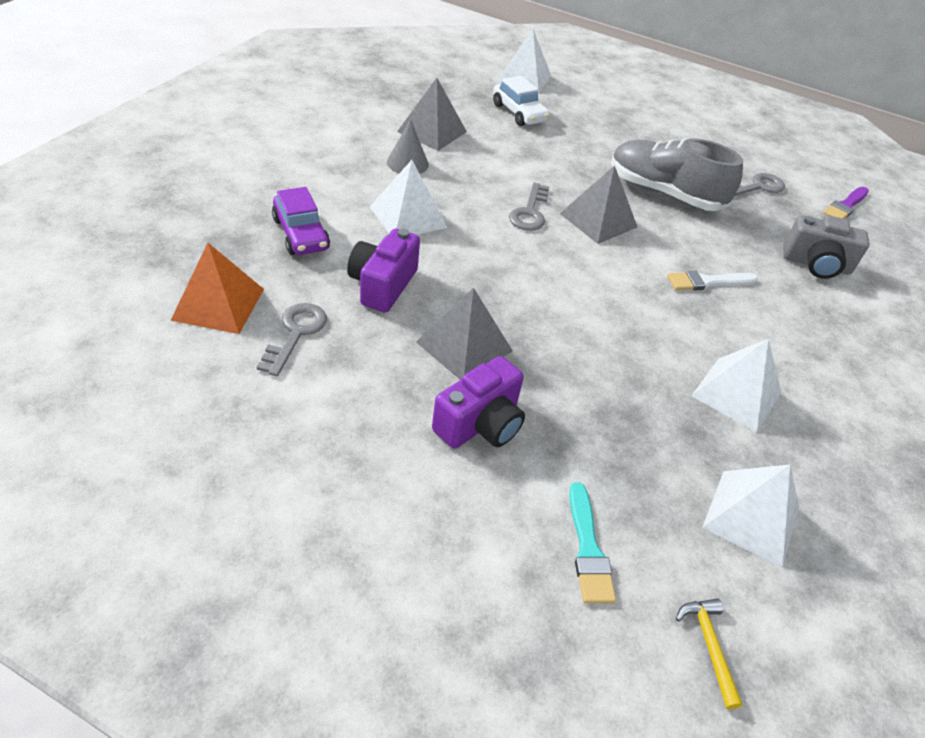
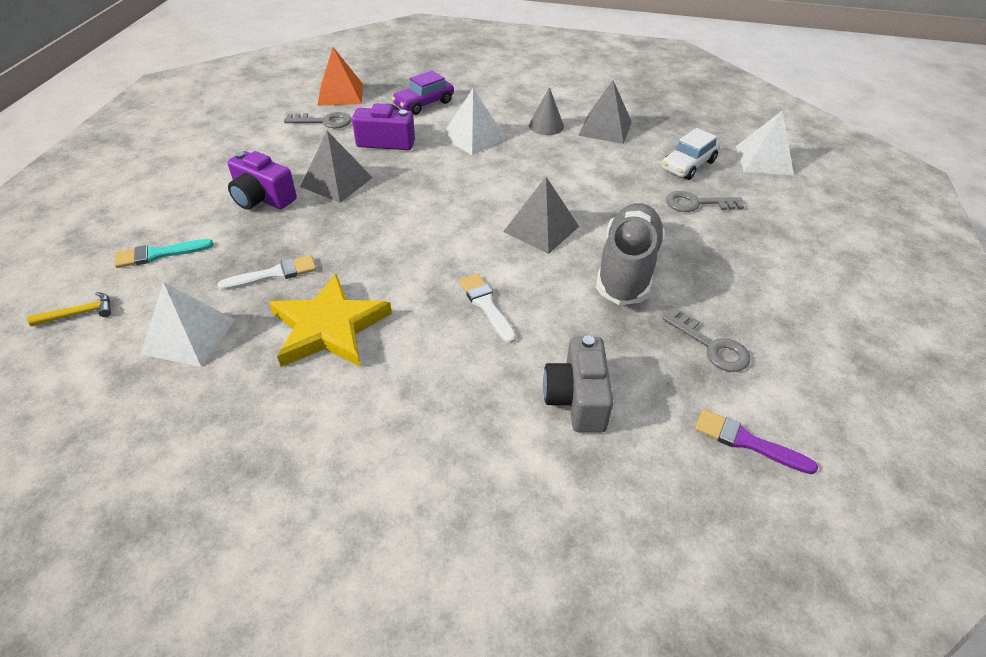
camera: 80 degrees right, 0 degrees up
(530, 212) = (524, 190): grey key -> grey key (697, 203)
(646, 428) = (274, 274): none -> white brush
(737, 394) = (329, 327): white pyramid -> yellow star

